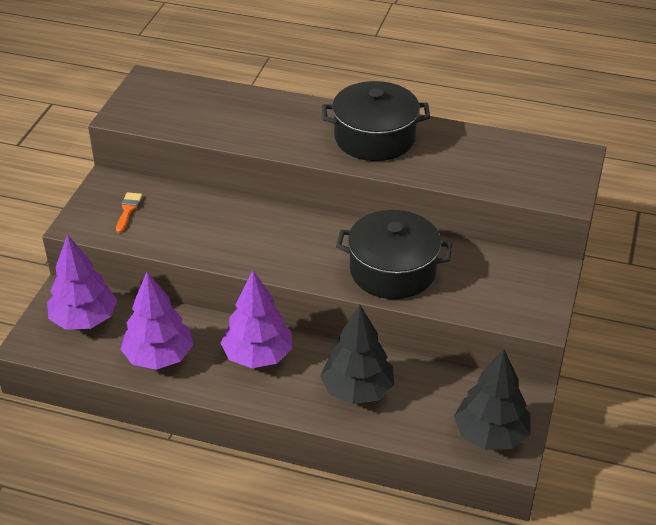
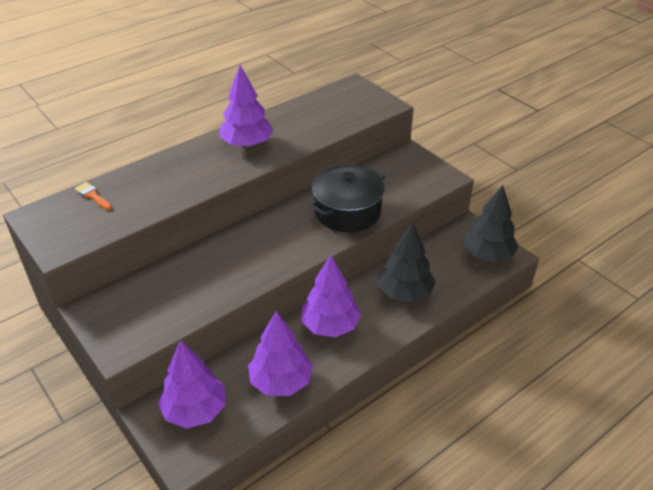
camera: 55 degrees left, 0 degrees up
(128, 210) = (138, 311): orange brush -> orange brush (92, 195)
(374, 138) = (247, 144): black pot -> purple tree

